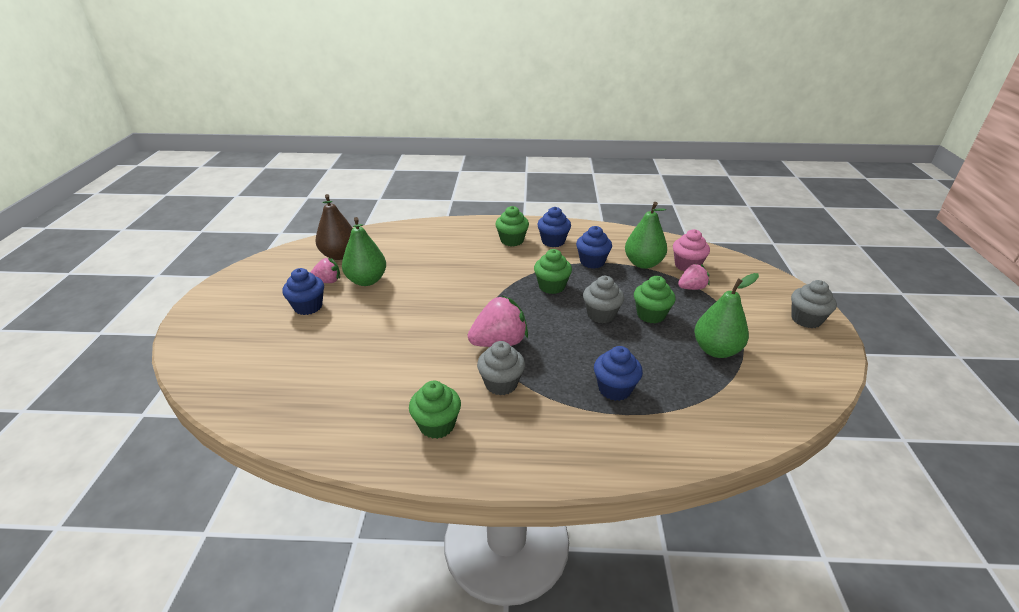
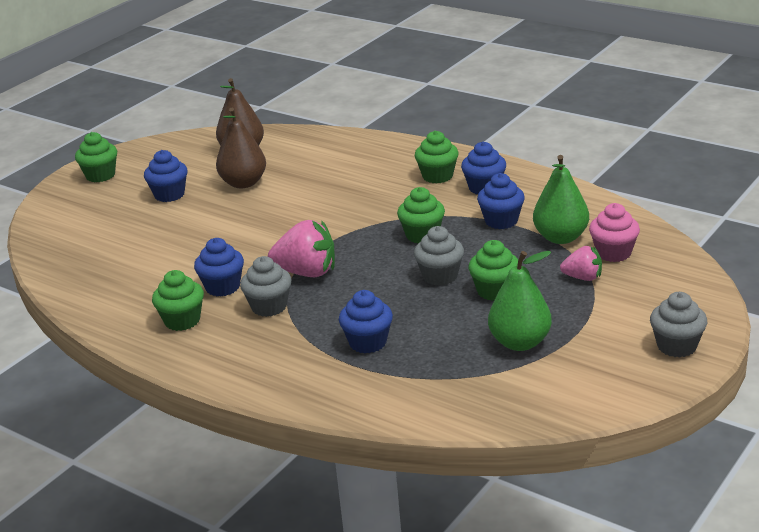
camera: 35 degrees right, 5 degrees down
(222, 306) = (100, 175): none -> green cupcake
(327, 281) = (207, 175): pink strawberry -> none
(367, 280) = (243, 183): green pear -> brown pear
(441, 378) = (222, 287): none -> blue cupcake

